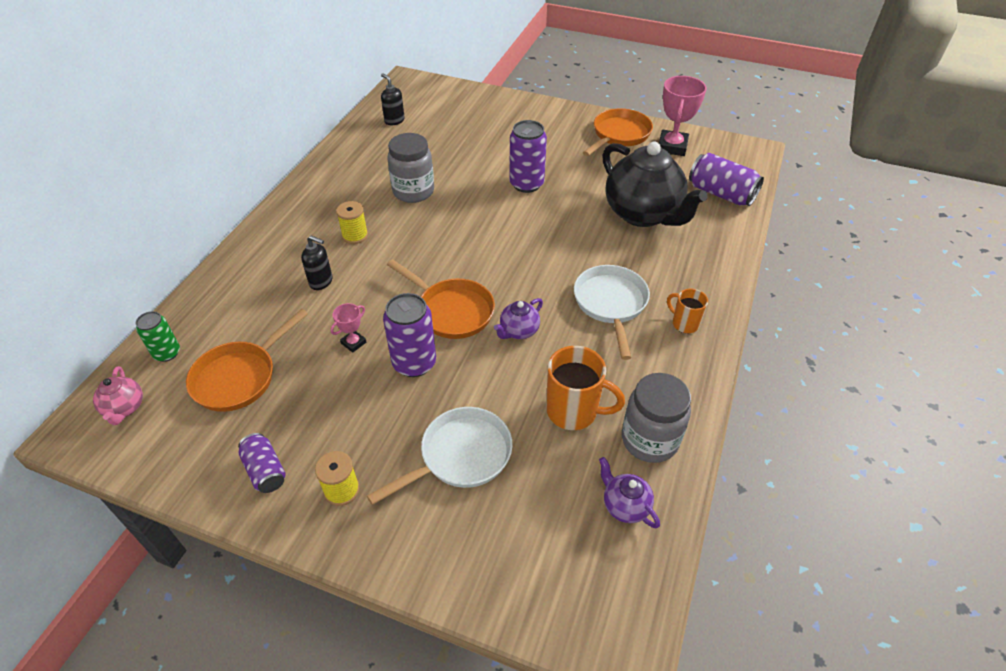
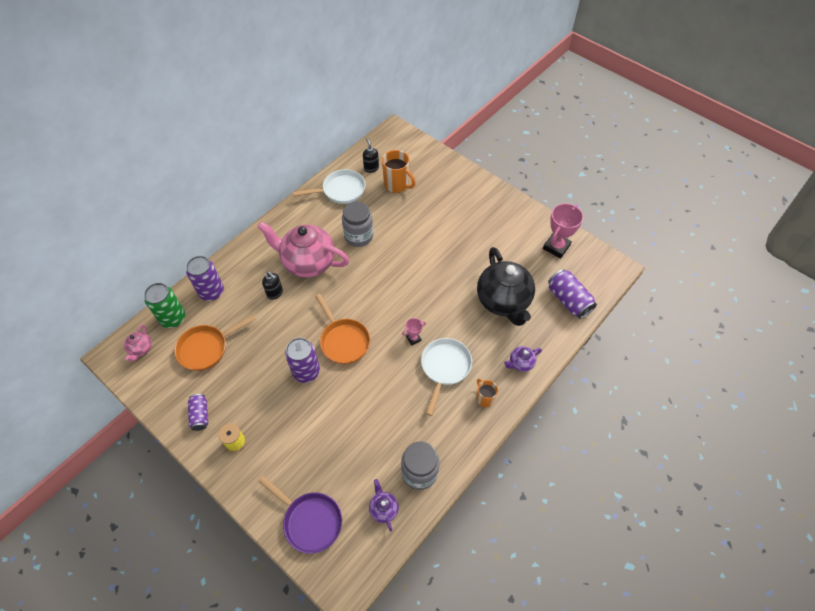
camera: 20 degrees right, 10 degrees up
(167, 353) = (173, 318): green can -> green can, size x1.62
(353, 343) = (277, 345): pink trophy -> pink trophy (413, 338)
(355, 235) = (308, 262): yellow spool -> pink teapot
(460, 456) = (307, 444): white pan -> white pan (341, 190)
(518, 331) = (377, 369): purple teapot -> purple teapot (520, 363)
(519, 563) = (310, 521): none -> purple pan
(526, 184) = (436, 251): purple can -> purple can (211, 292)
(573, 411) = (384, 437): orange mug -> orange mug (397, 185)
(619, 135) = (523, 225): orange pan -> none

